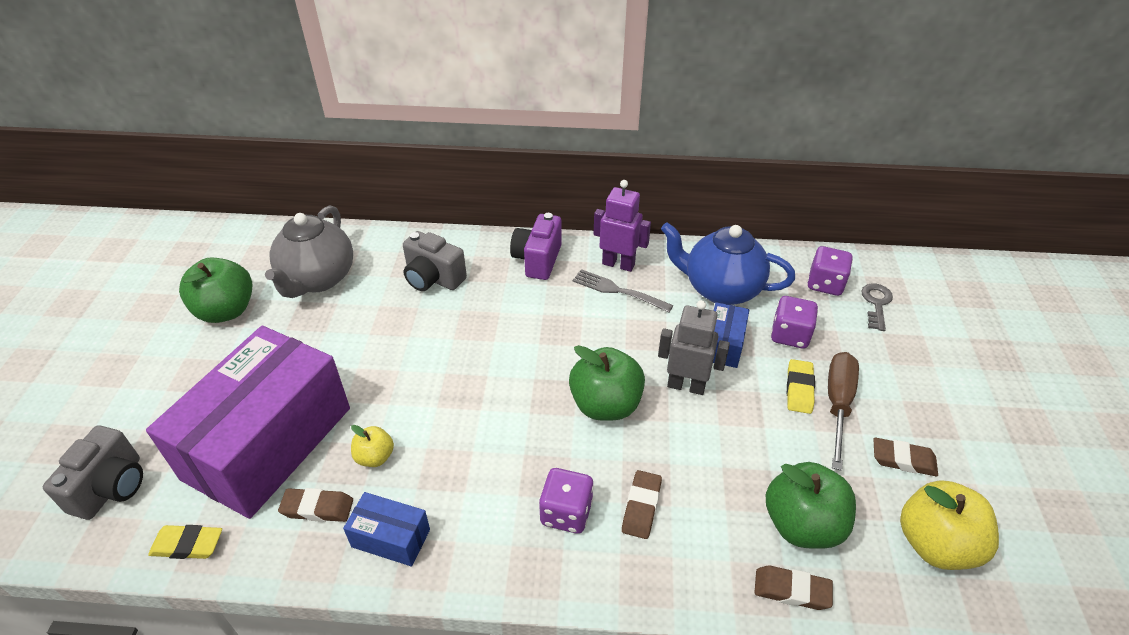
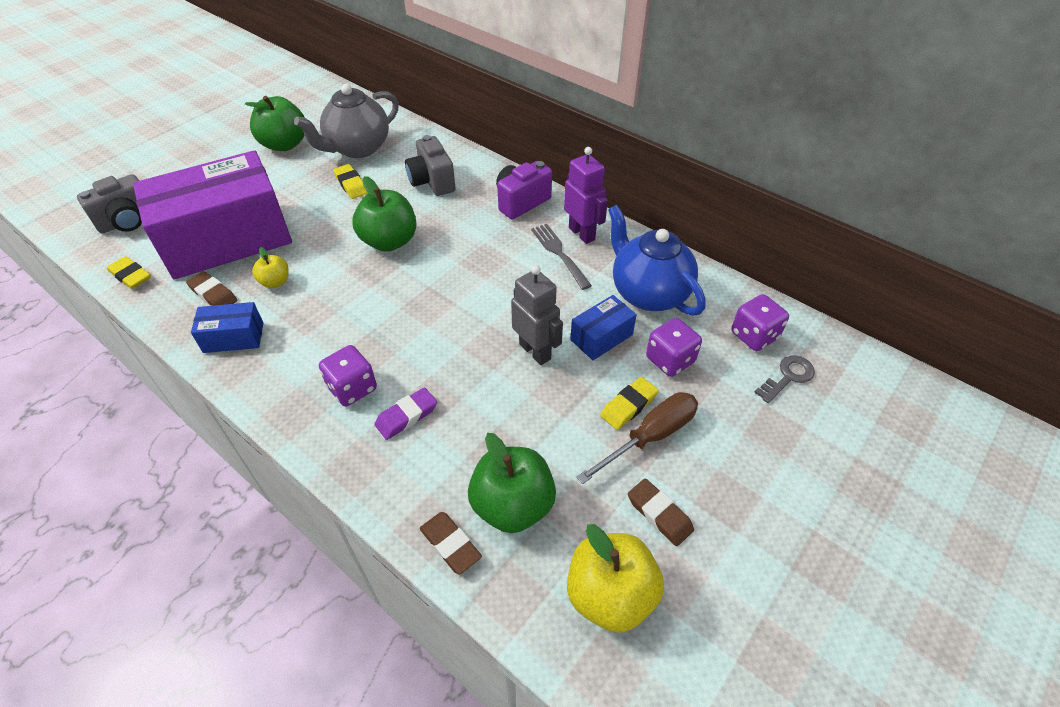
camera: 35 degrees right, 5 degrees up
(351, 319) = (351, 184): none -> yellow eraser
(391, 538) = (233, 337): blue box -> blue box turned 60 degrees counterclockwise
(605, 405) = (458, 331): green apple -> green apple (389, 241)
(641, 507) = (406, 416): brown eraser -> purple eraser

